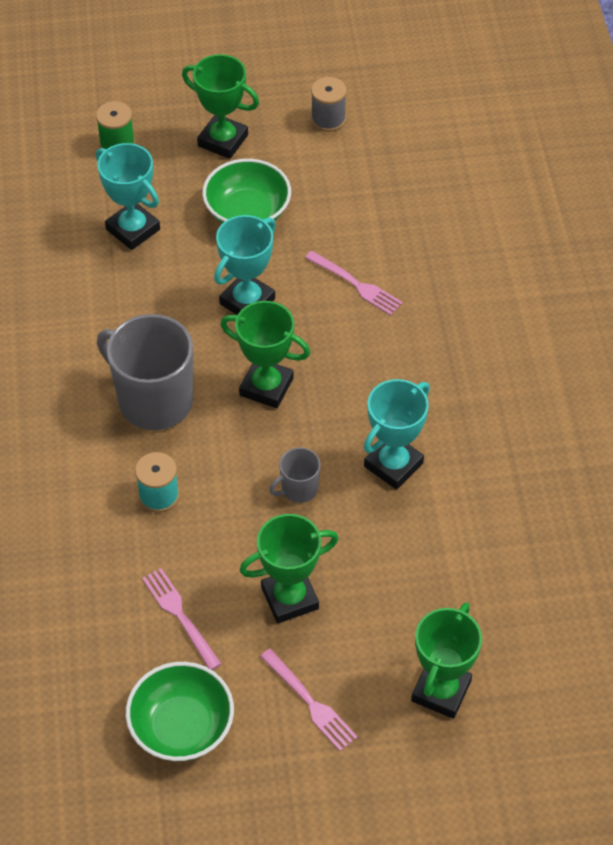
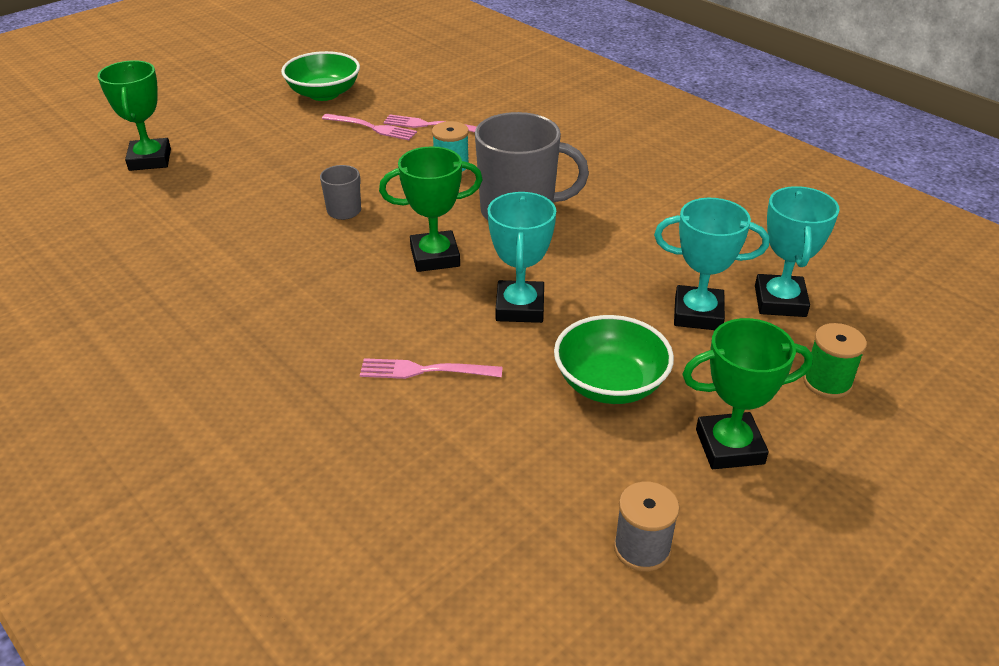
camera: 145 degrees right, 15 degrees down
(290, 598) = (300, 159): green trophy -> none
(310, 702) = (245, 126): pink fork -> pink fork (428, 125)
(393, 465) = (273, 254): turquoise trophy -> turquoise trophy (780, 301)

